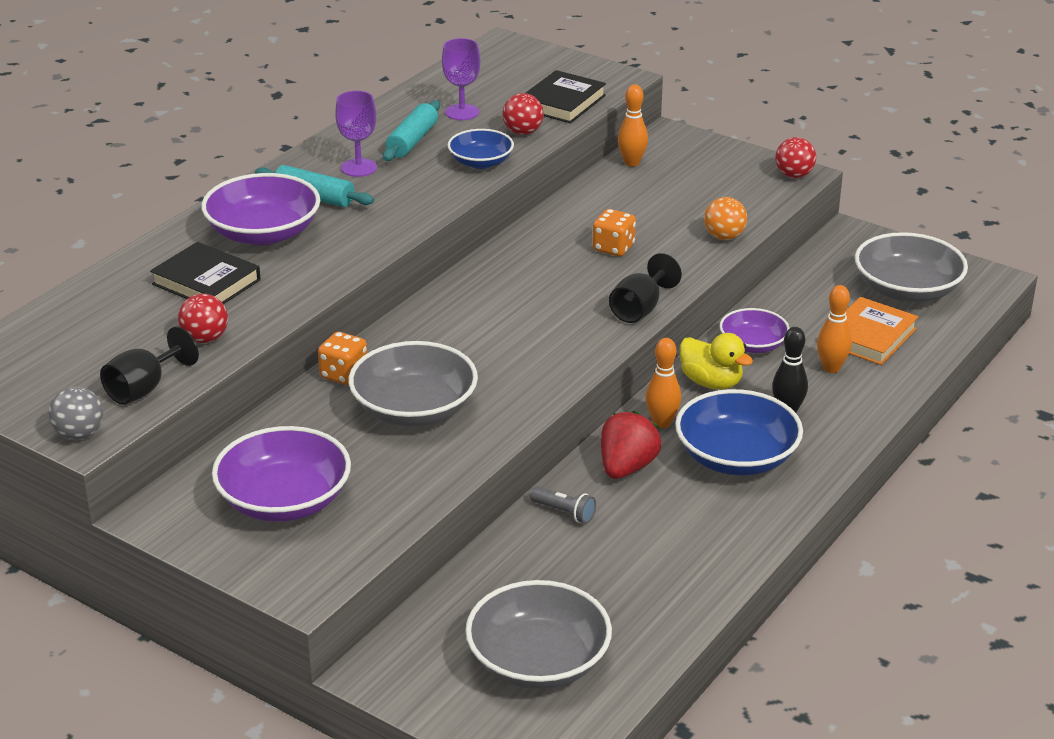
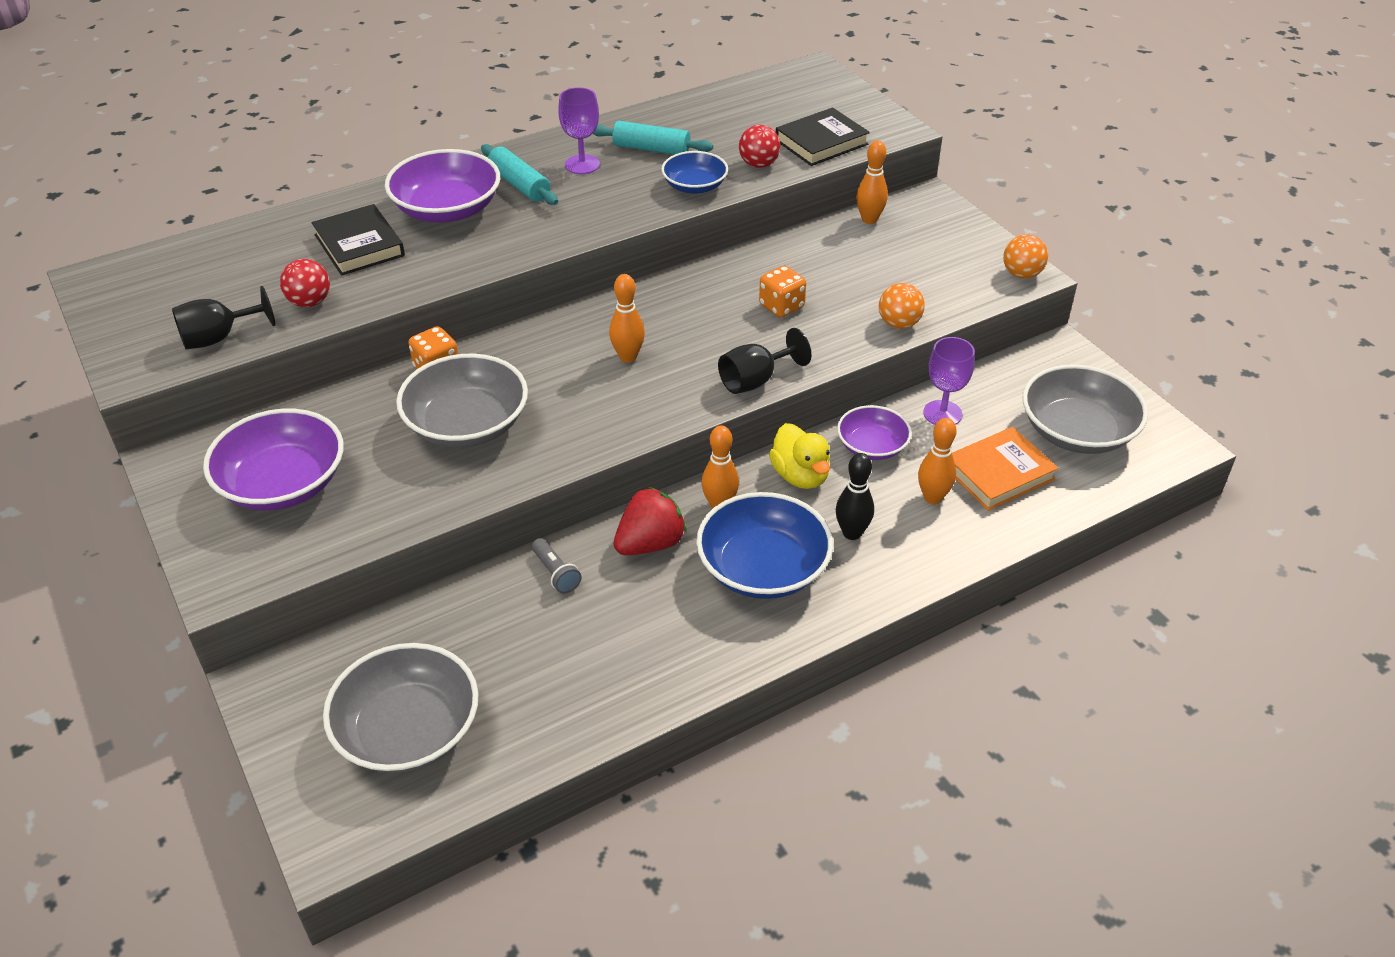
camera: 25 degrees right, 10 degrees up
(79, 434) = (130, 367): grey ball -> none
(412, 141) = (651, 149): turquoise rolling pin -> turquoise rolling pin turned 60 degrees clockwise
(462, 112) = (720, 130): purple goblet -> purple goblet (942, 413)
(512, 320) = (628, 357): none -> orange bowling pin
(794, 175) = (1021, 274): red ball -> orange ball

